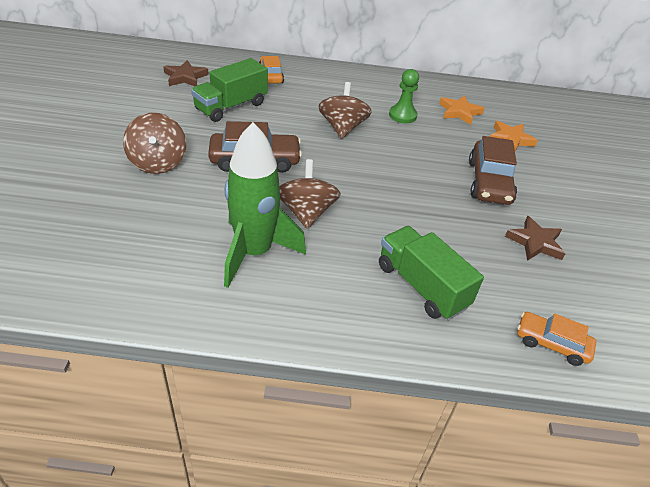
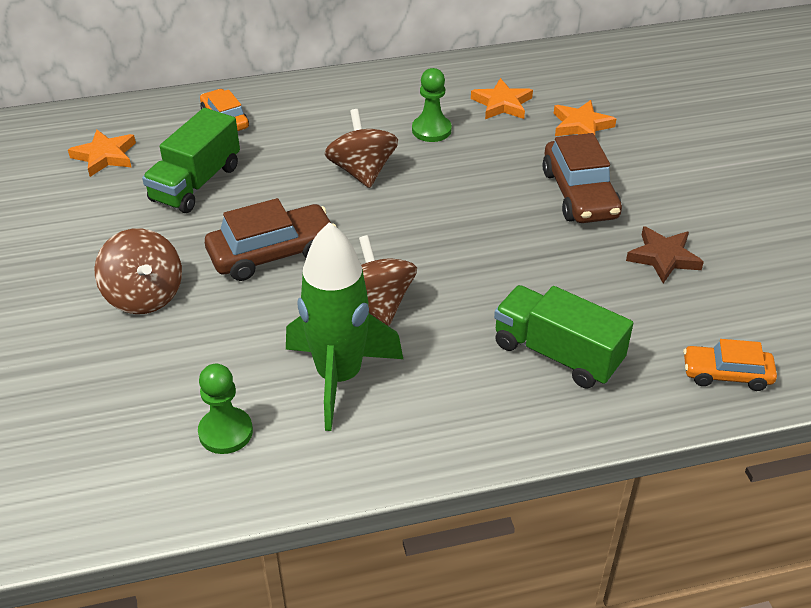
camera: 15 degrees left, 0 degrees up
(156, 265) = (225, 432): none -> green pawn
(185, 77) = (105, 156): brown star -> orange star

